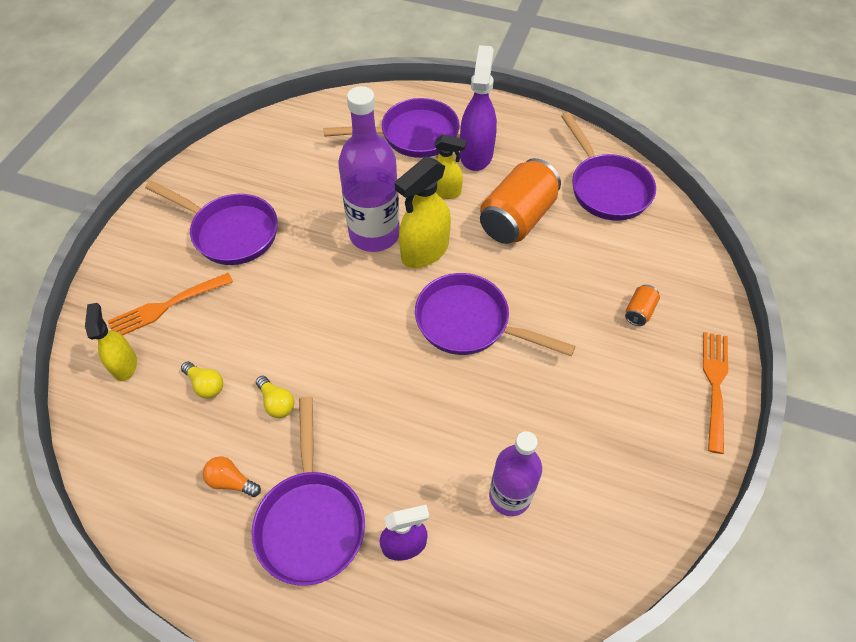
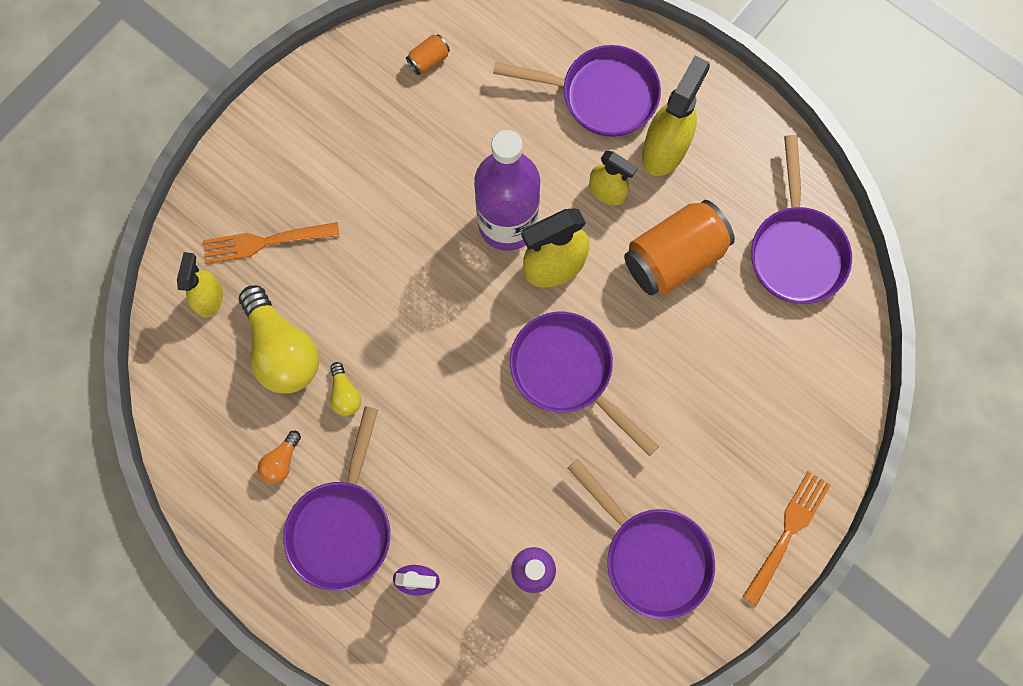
camera: 20 degrees right, 20 degrees up
(205, 385) = (282, 349): yellow light bulb -> yellow light bulb, size x2.16
(230, 232) = (353, 168): purple pan -> purple pan (651, 555)
(231, 481) = (281, 461): orange light bulb -> orange light bulb turned 105 degrees counterclockwise
(476, 154) = (665, 149): purple spray bottle -> yellow spray bottle
(639, 311) = (752, 422): orange can -> orange can (429, 60)

